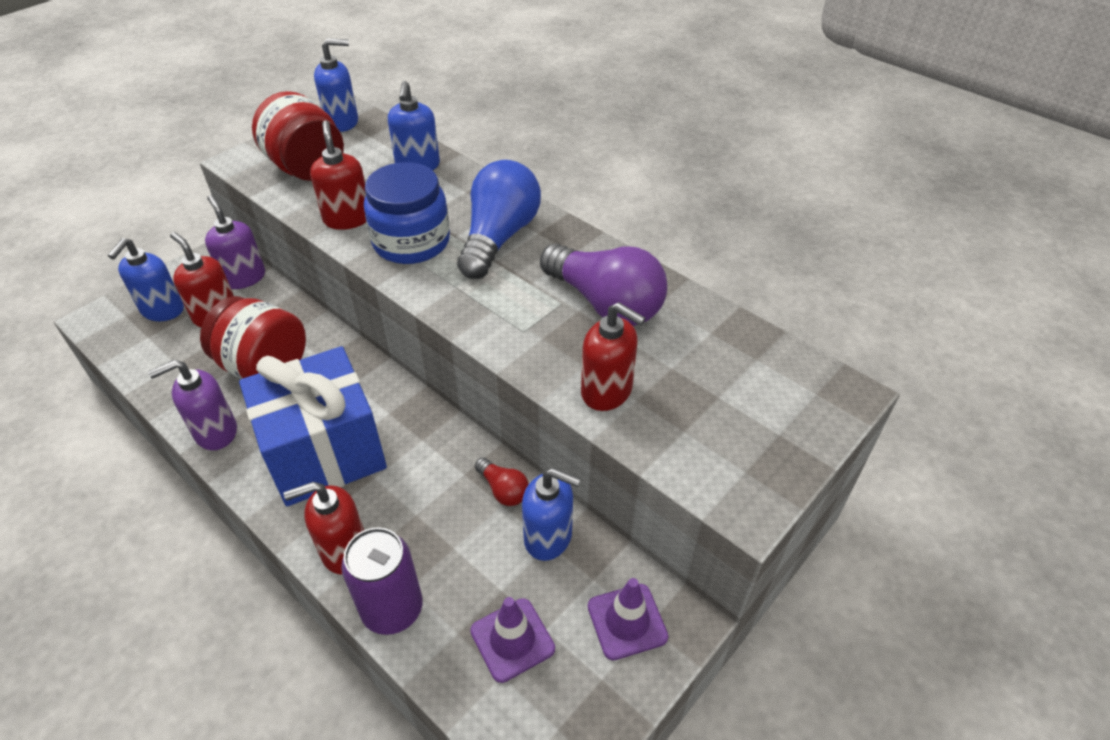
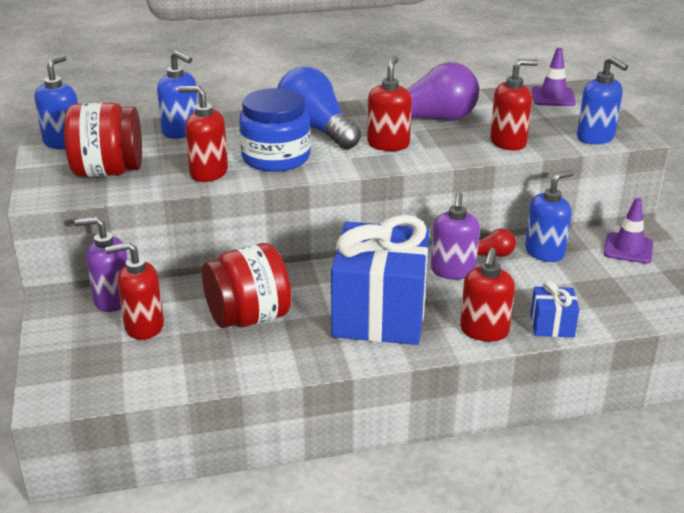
camera: 55 degrees left, 15 degrees down
(162, 310) = (94, 354): blue soap dispenser -> blue soap dispenser (596, 138)
(215, 432) = (298, 360): purple soap dispenser -> purple soap dispenser (453, 271)
(392, 609) = (552, 325): purple can -> blue gift
(510, 300) = (388, 144): none -> red soap dispenser
(512, 640) = (611, 289): purple traffic cone -> purple traffic cone (553, 97)

